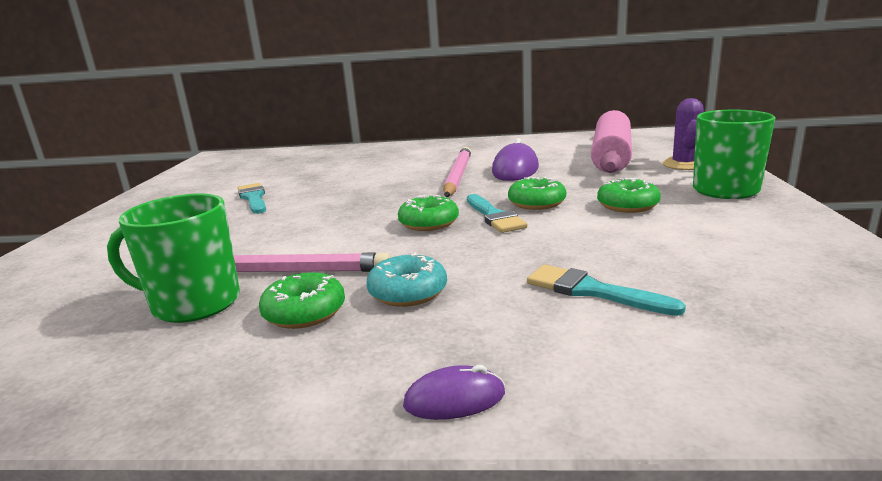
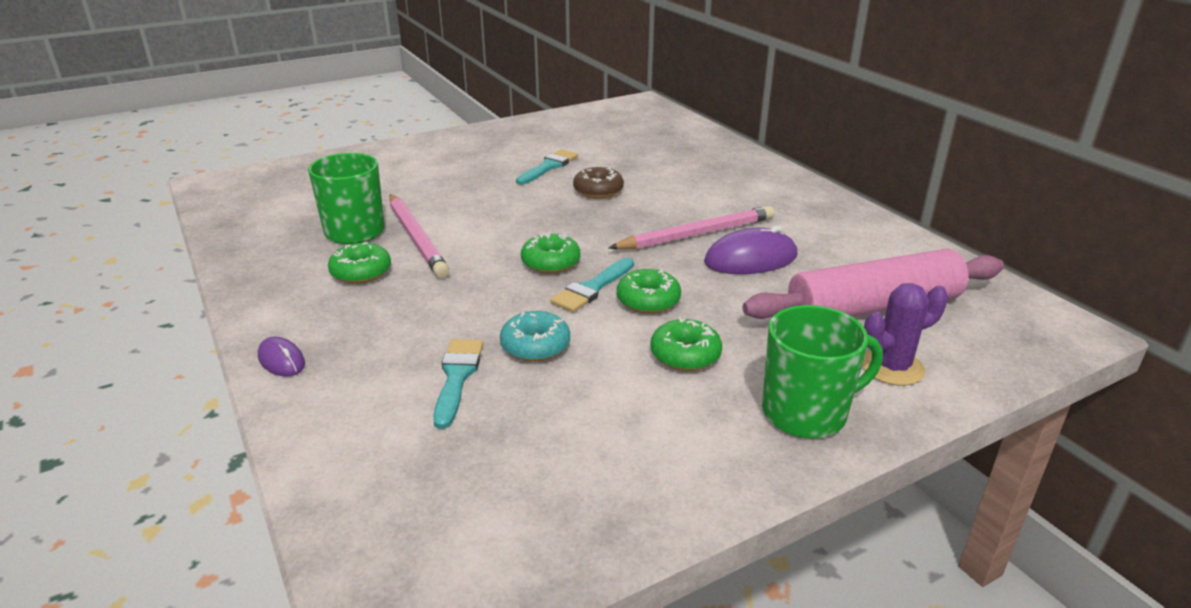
camera: 55 degrees right, 10 degrees up
(334, 190) = (598, 191): none -> brown donut
(408, 292) = (410, 299): turquoise donut -> turquoise donut (535, 346)

